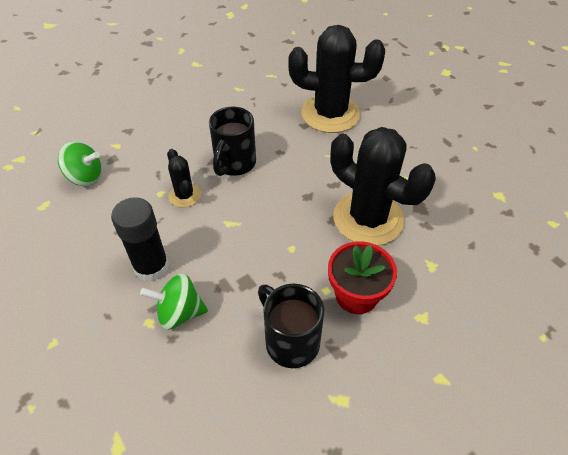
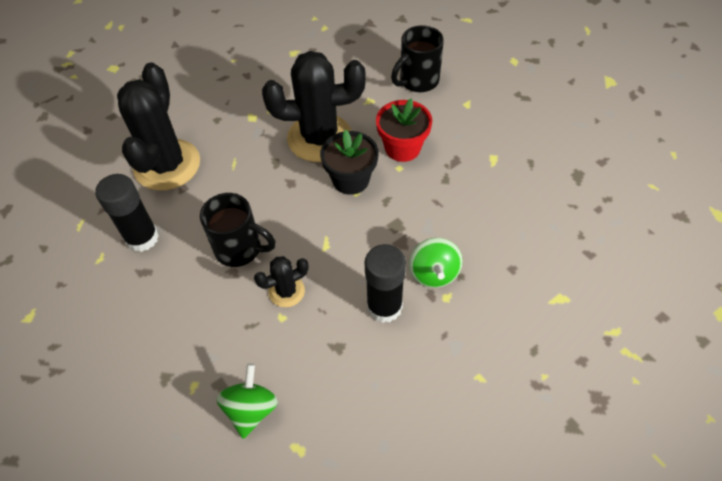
camera: 90 degrees left, 5 degrees up
(254, 107) = (142, 238): none -> black glue stick
(290, 341) = (450, 190): black mug -> black mug (418, 81)
(309, 244) = (351, 180): none -> black flower pot
(368, 218) = (319, 138): black cactus -> black cactus turned 45 degrees clockwise

